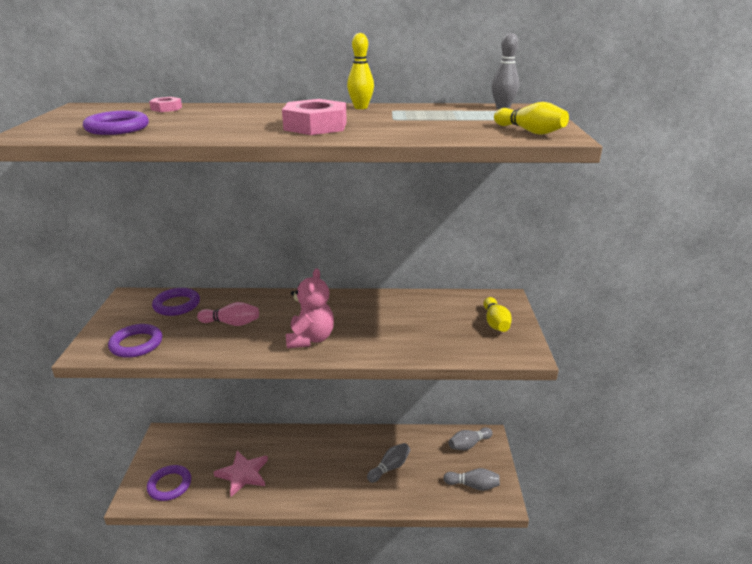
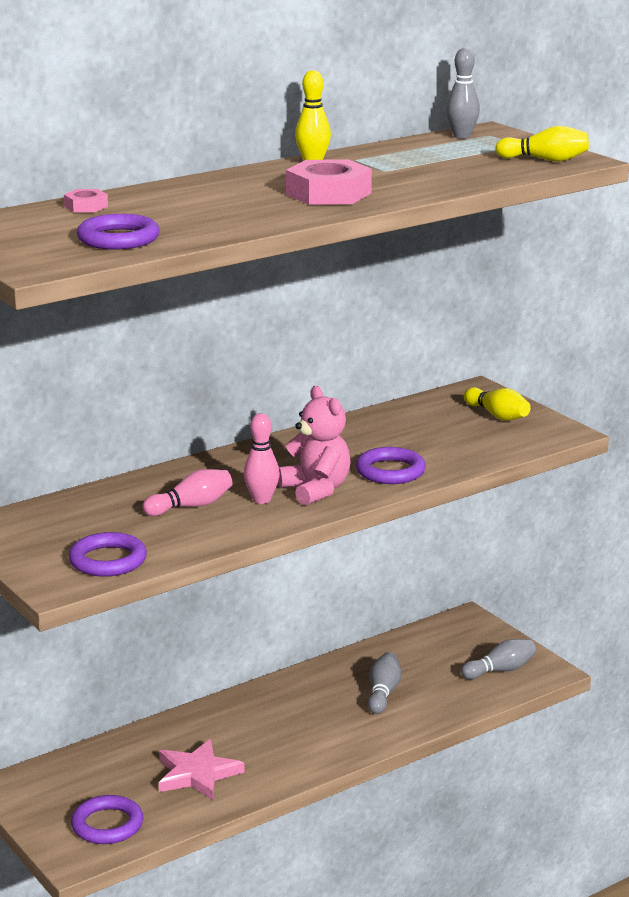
camera: 35 degrees left, 5 degrees down
(177, 305) = (77, 512): purple ring -> purple ring (390, 471)
(272, 334) = (261, 500): none -> pink bowling pin
(468, 444) = (453, 635): grey bowling pin -> none

